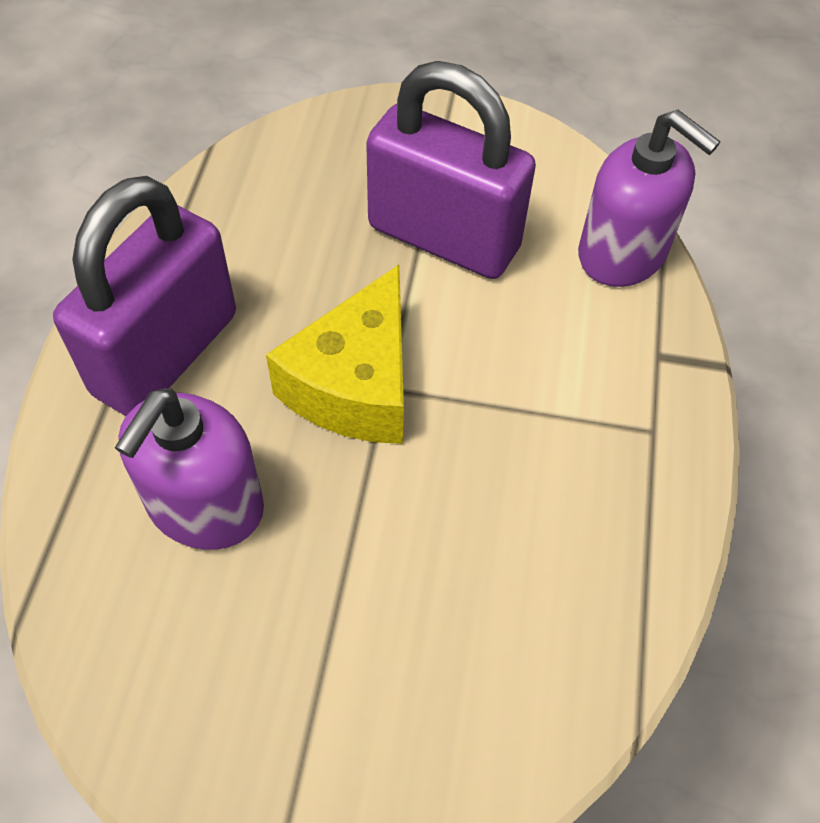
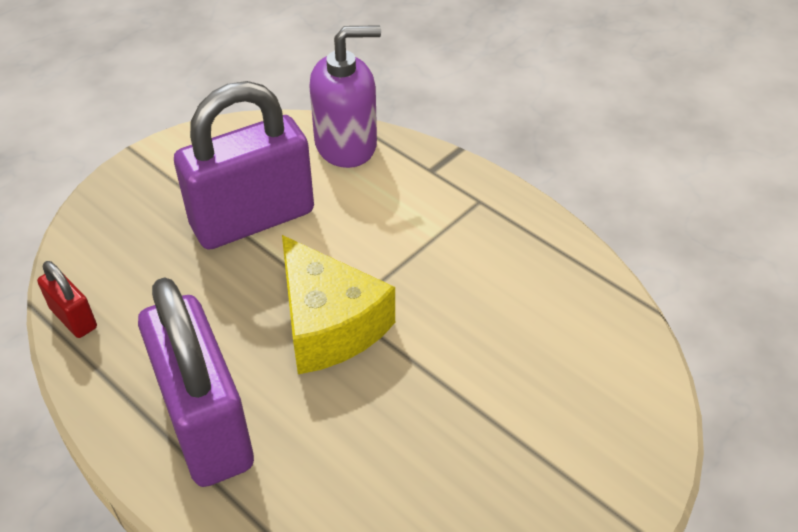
camera: 55 degrees left, 10 degrees down
(205, 506) = (357, 457): purple soap dispenser -> none
(218, 182) = (73, 318): none -> red padlock

